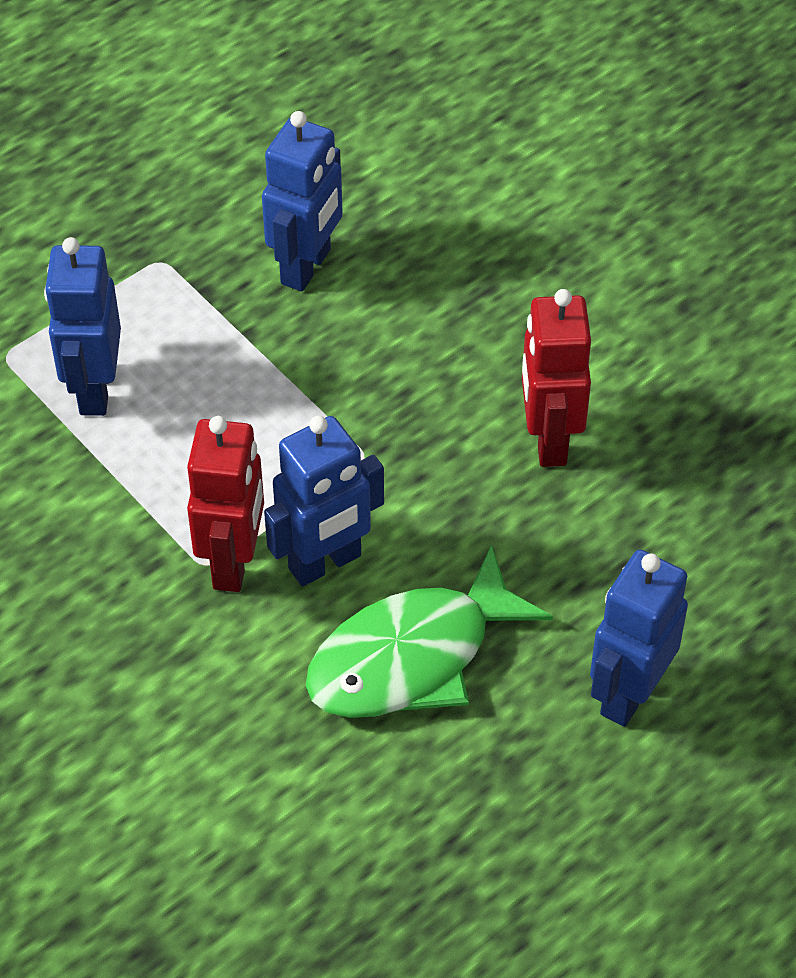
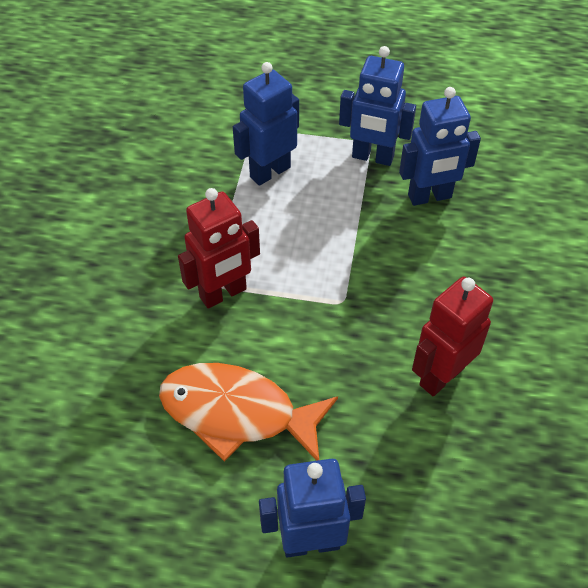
camera: 50 degrees right, 0 degrees up
(325, 563) = (260, 332): blue robot -> blue robot (372, 157)
(412, 657) = (237, 413): green fish -> orange fish

